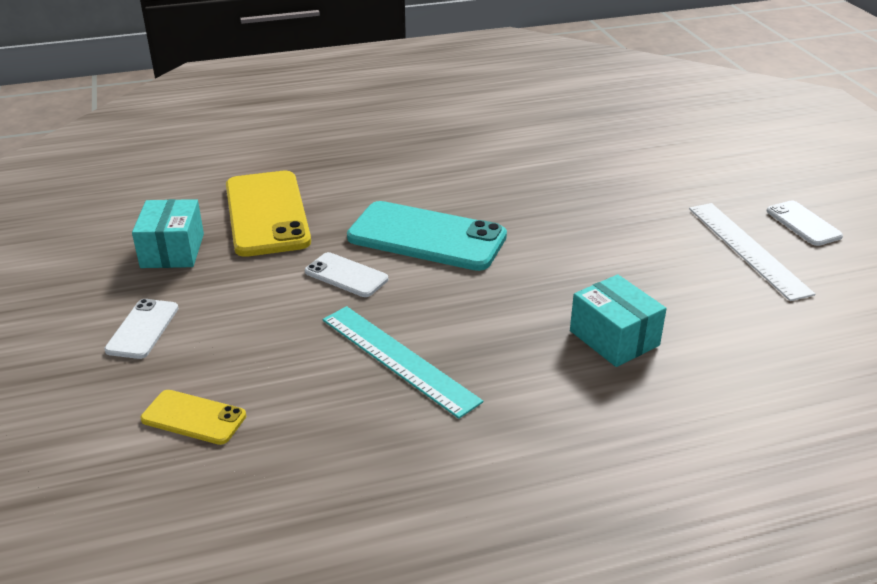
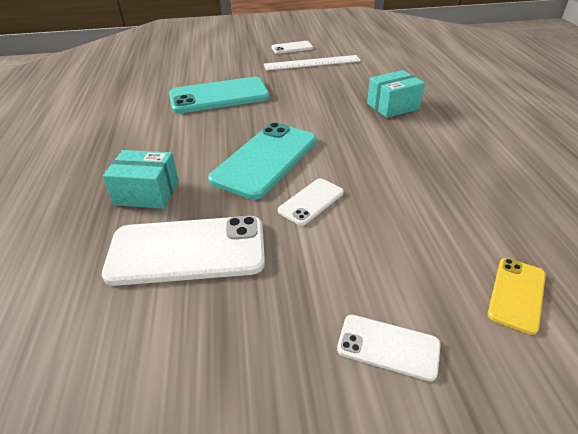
camera: 80 degrees left, 5 degrees up
(172, 251) = (235, 330): turquoise box -> turquoise box (147, 193)
(266, 214) = (187, 251): yellow phone -> white phone
(398, 359) = (421, 181): turquoise ruler -> none
(580, 183) = (219, 96): none -> turquoise phone

